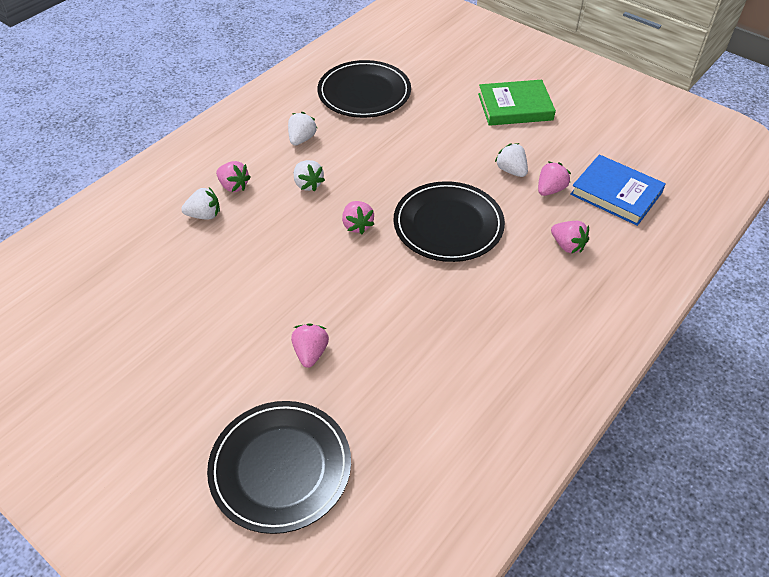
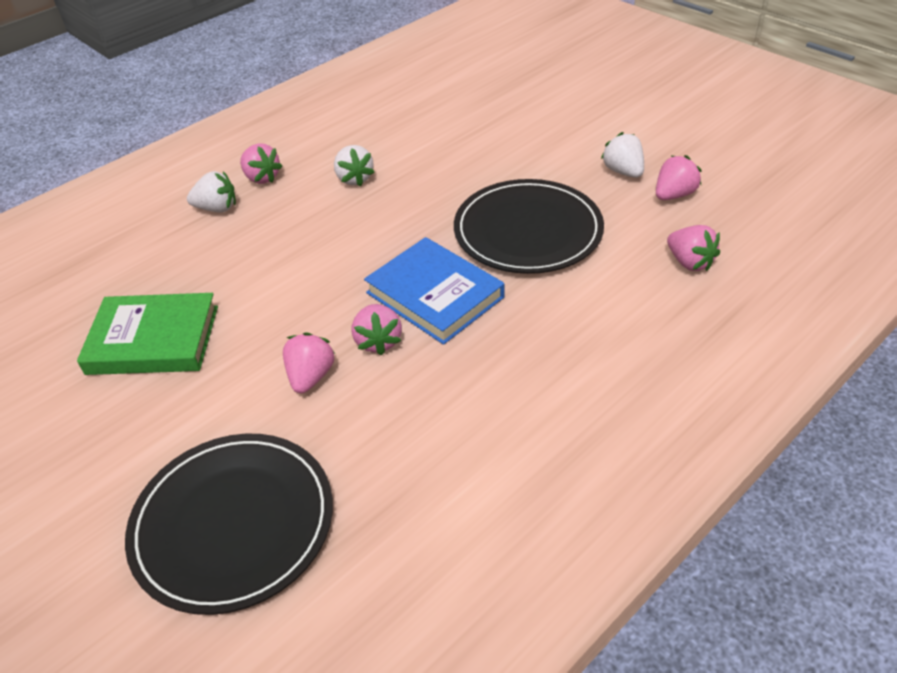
camera: 10 degrees right, 5 degrees down
(302, 139) = (358, 130): white strawberry -> none
(357, 225) = (407, 227): pink strawberry -> pink strawberry (378, 341)
(364, 92) = (447, 82): black plate -> none
(515, 107) = (638, 101): green book -> green book (153, 340)
(616, 193) = (766, 202): blue book -> blue book (434, 295)

